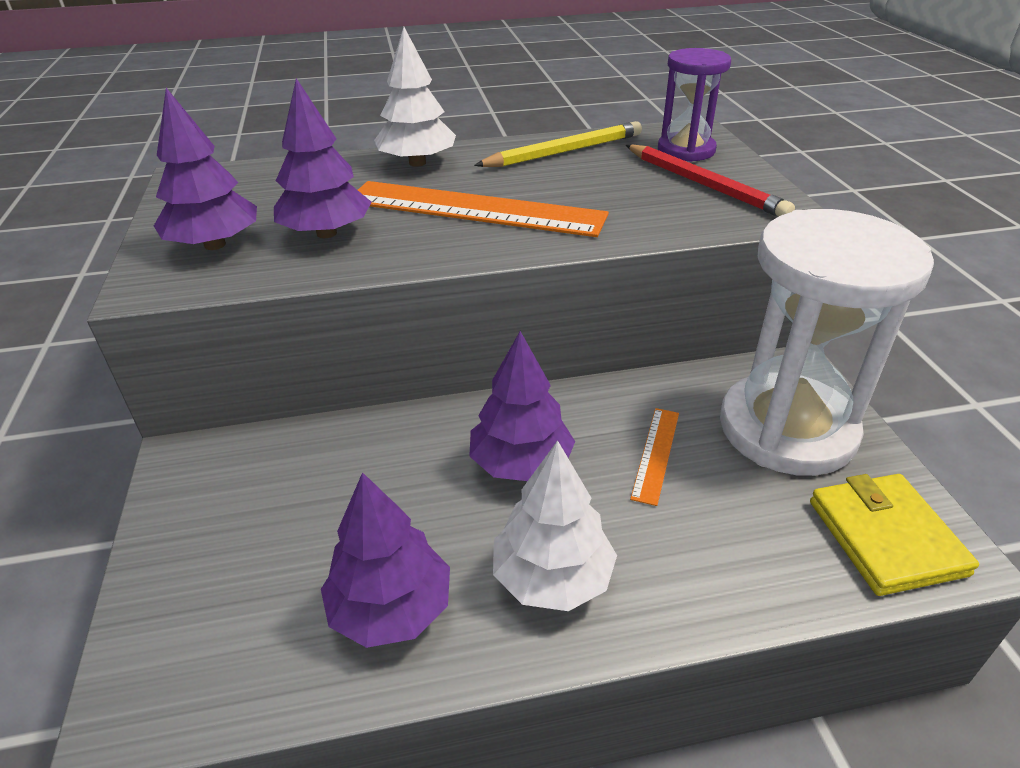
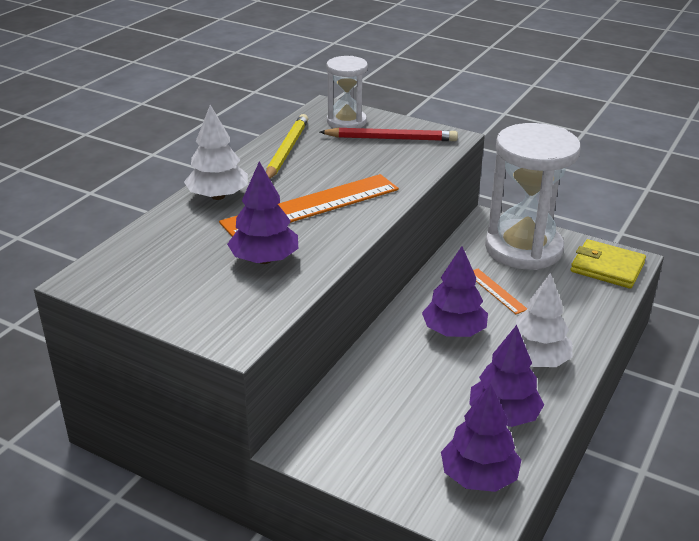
camera: 50 degrees left, 5 degrees down
(215, 245) = (216, 300): purple tree -> purple tree (478, 476)
(686, 150) = (346, 122): purple hourglass -> white hourglass

